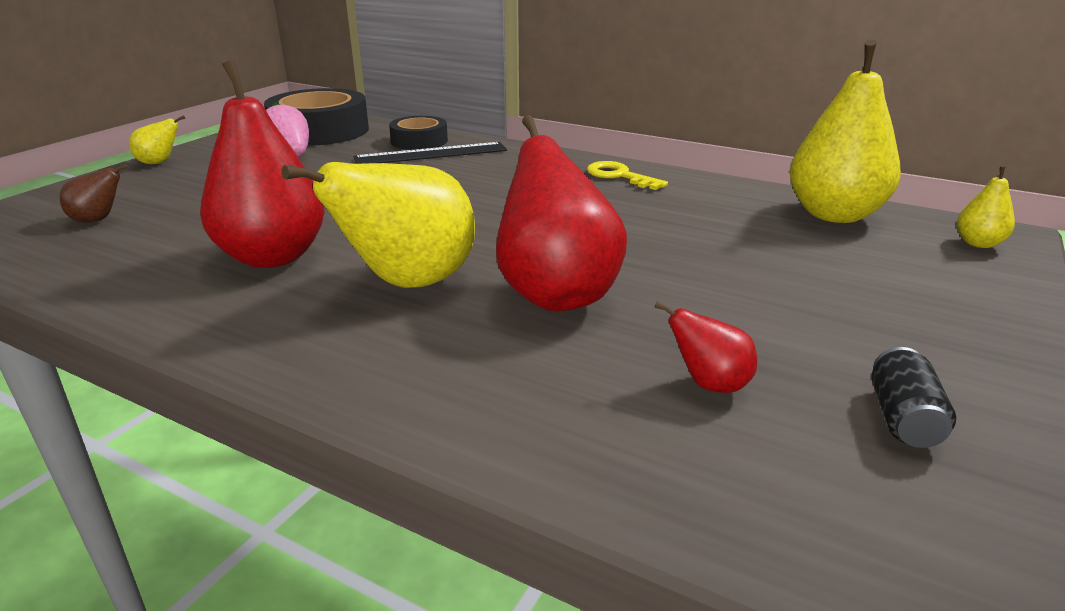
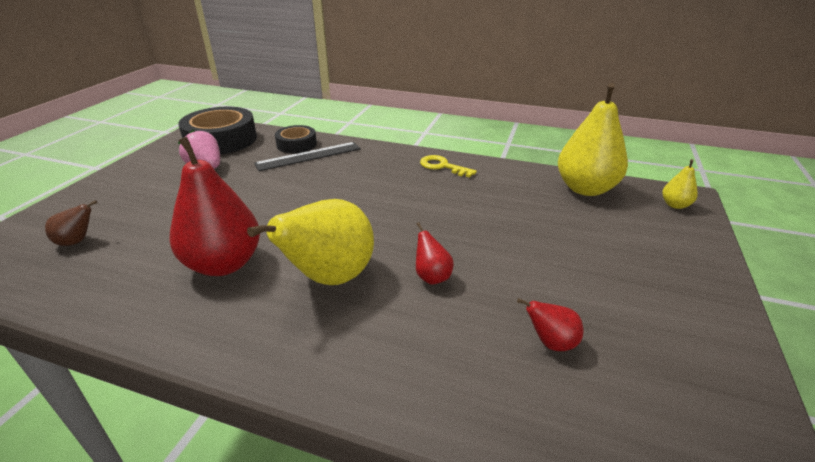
camera: 10 degrees left, 5 degrees up
(159, 162) = (107, 180): yellow pear -> none
(556, 294) = (432, 277): red pear -> red pear, size x0.45
(903, 418) = (671, 355): black can -> none

